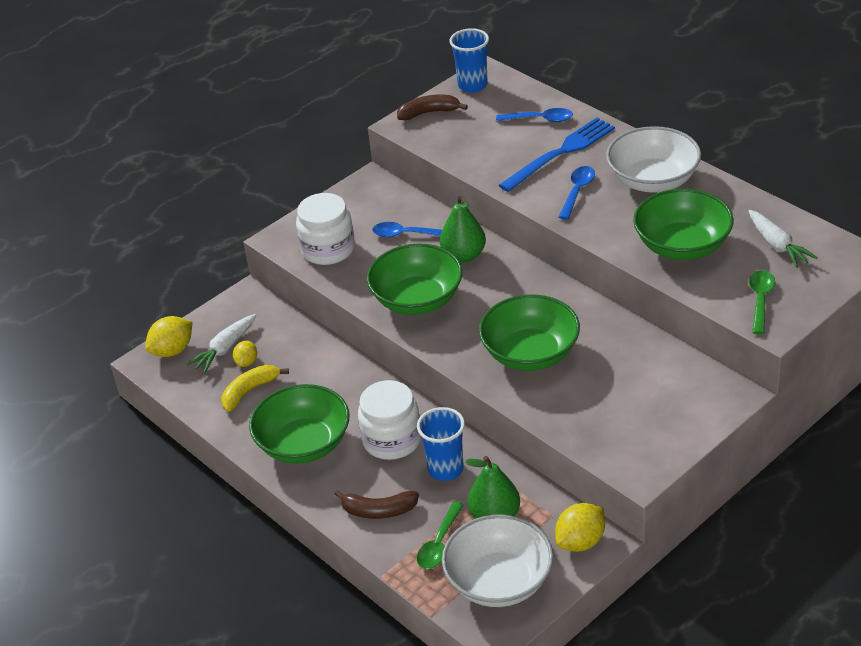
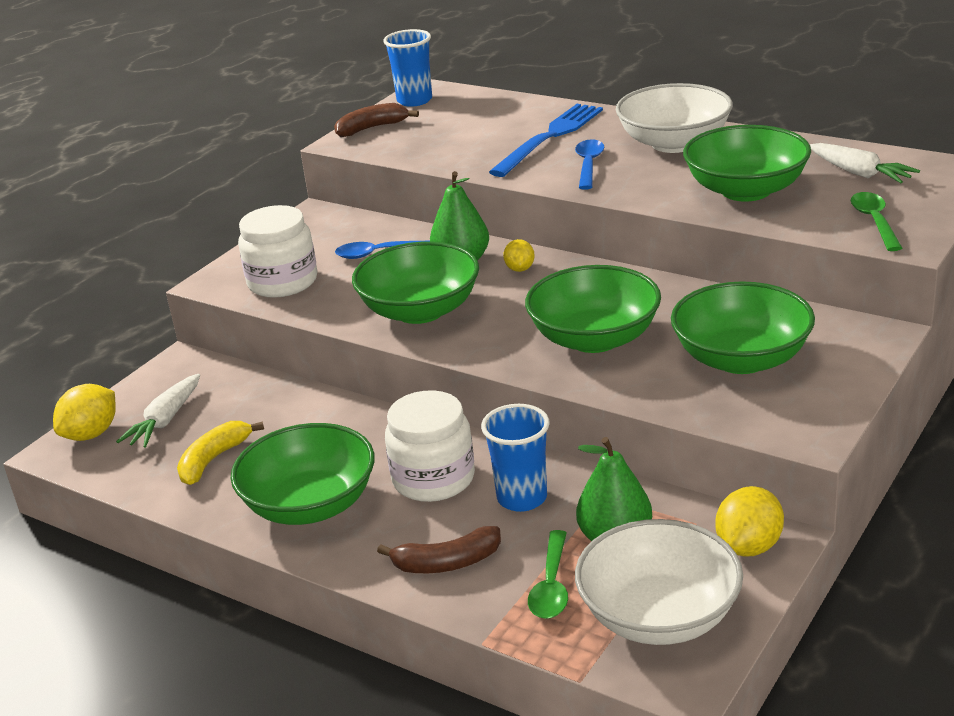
camera: 15 degrees left, 10 degrees down
(247, 362) = (200, 429): yellow lemon -> yellow lemon (520, 269)
(540, 119) = (509, 115): blue spoon -> none
(625, 395) = (741, 359): none -> green bowl

